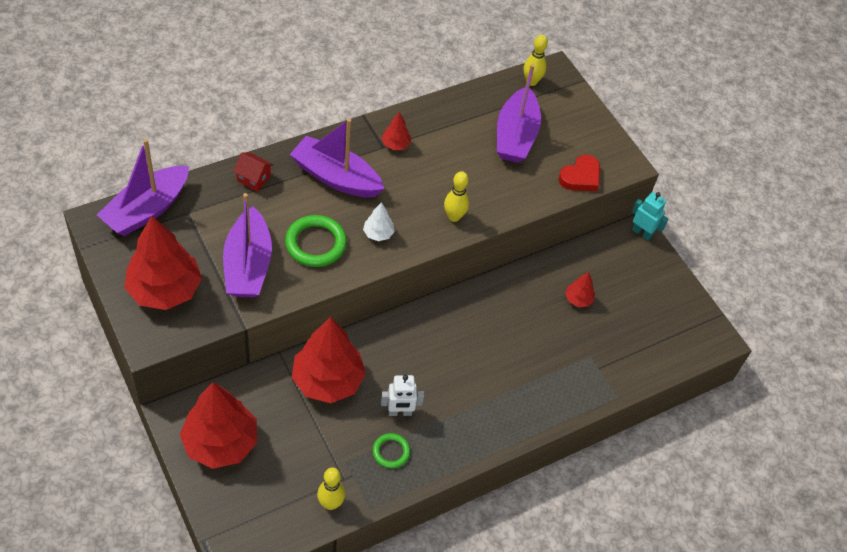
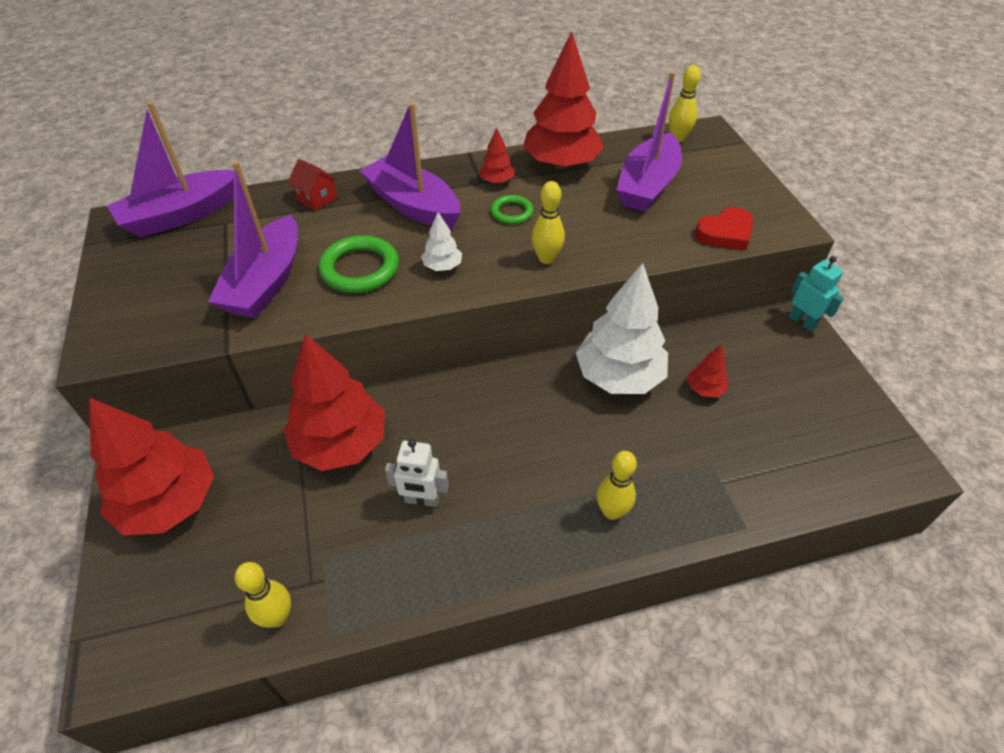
camera: 20 degrees right, 5 degrees down
(165, 290) = (152, 297): red tree -> red tree (561, 164)
(391, 452) = (391, 554): green ring -> green ring (511, 212)
(515, 298) = (618, 376): none -> white tree
(529, 400) = (612, 511): none -> yellow bowling pin

